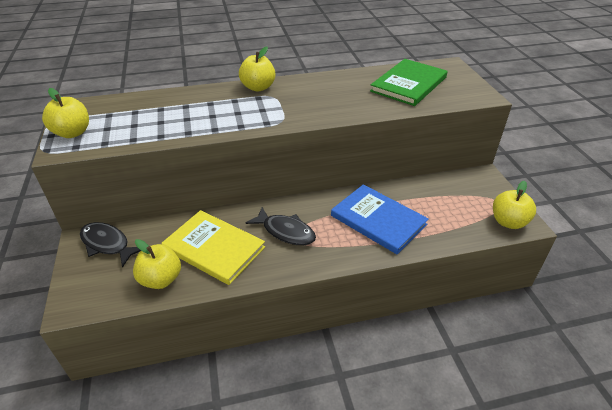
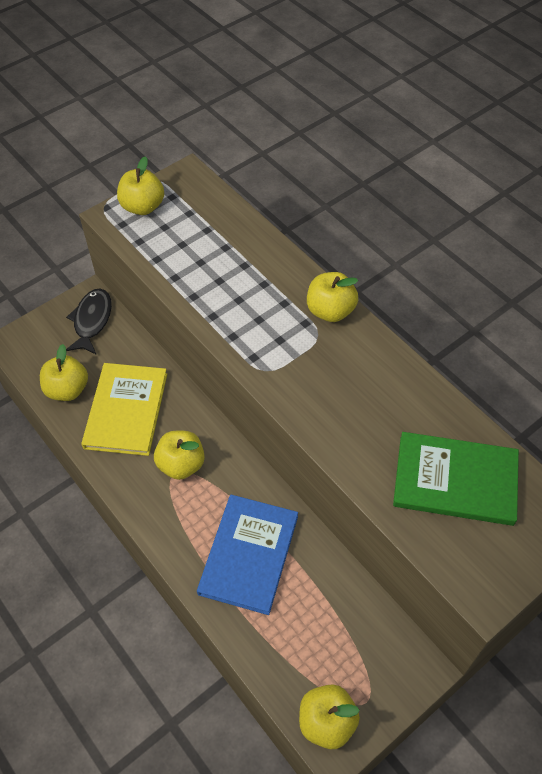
camera: 65 degrees right, 15 degrees up
(285, 231) = (181, 464): black fish -> yellow apple

